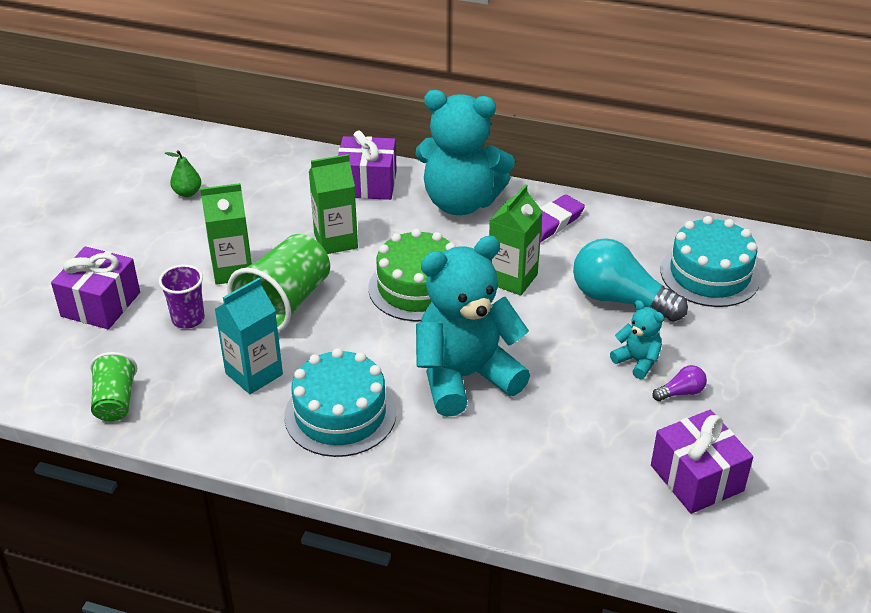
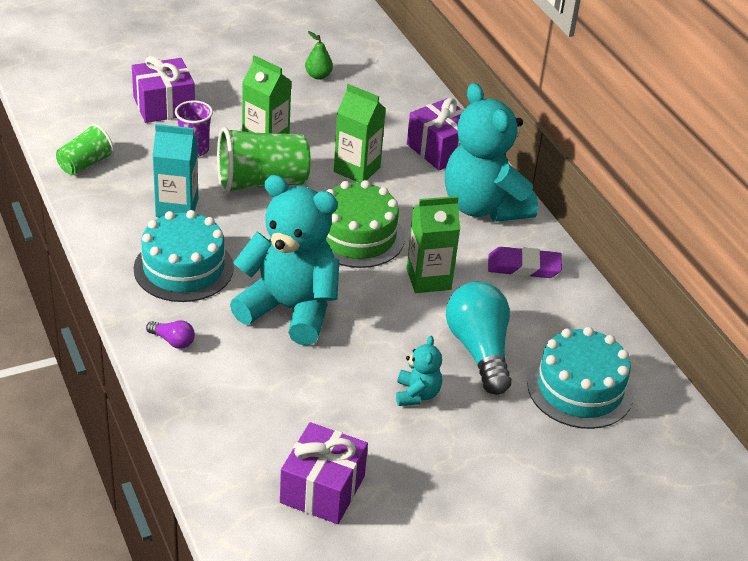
camera: 45 degrees right, 0 degrees up
(681, 392) = (410, 437): purple light bulb -> purple light bulb (173, 341)

